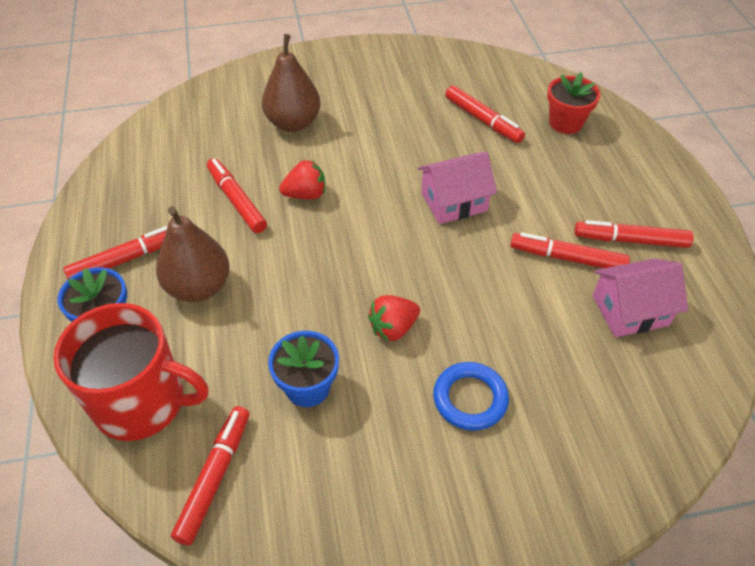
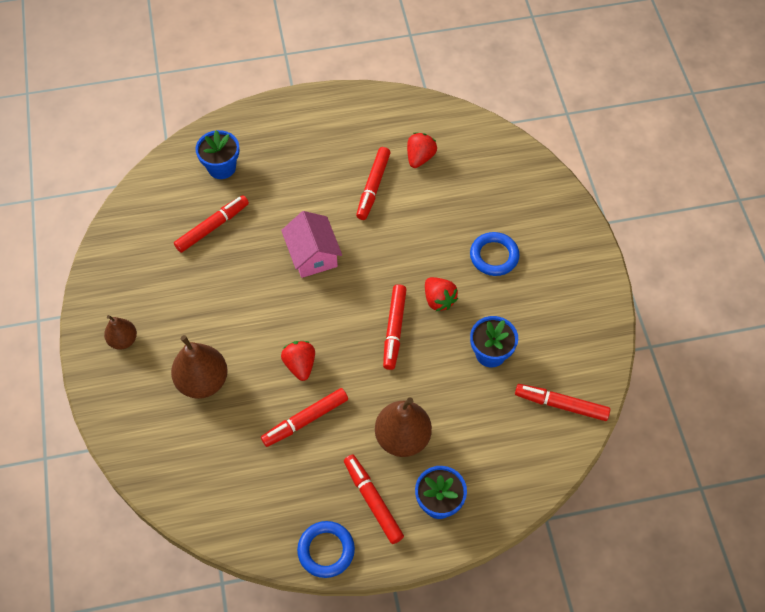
camera: 90 degrees left, 10 degrees up
(81, 220) = (326, 550): none -> blue ring
(142, 402) = (509, 461): red mug -> none
(343, 70) = (123, 340): none -> brown pear
(565, 123) = (221, 167): red flower pot -> blue flower pot
(630, 240) = (356, 146): red marker -> red marker (394, 329)
(630, 310) = (420, 157): pink house -> red strawberry

